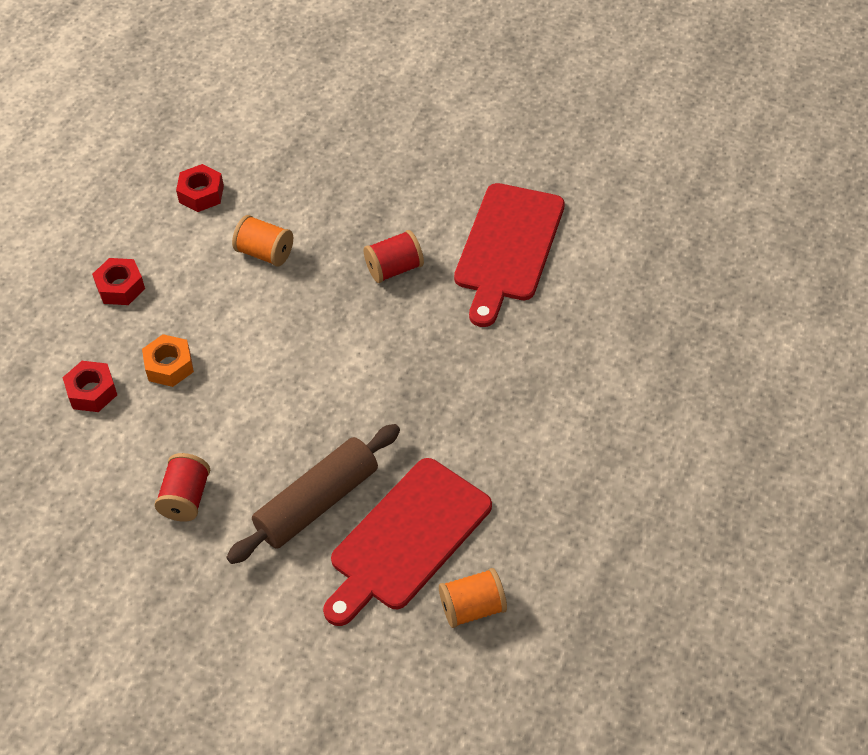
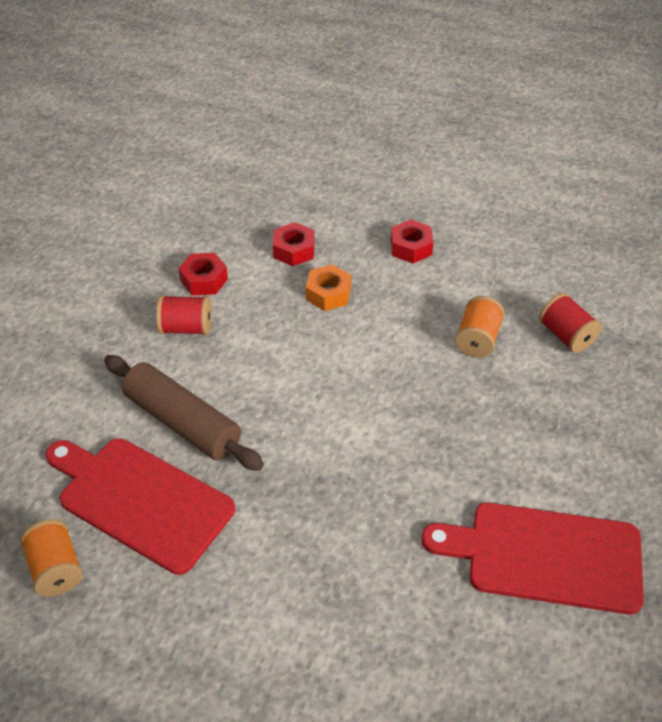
camera: 80 degrees right, 5 degrees down
(201, 194) = (538, 282): red nut -> red nut (204, 280)
(394, 268) = (485, 448): red spool -> red spool (566, 336)

